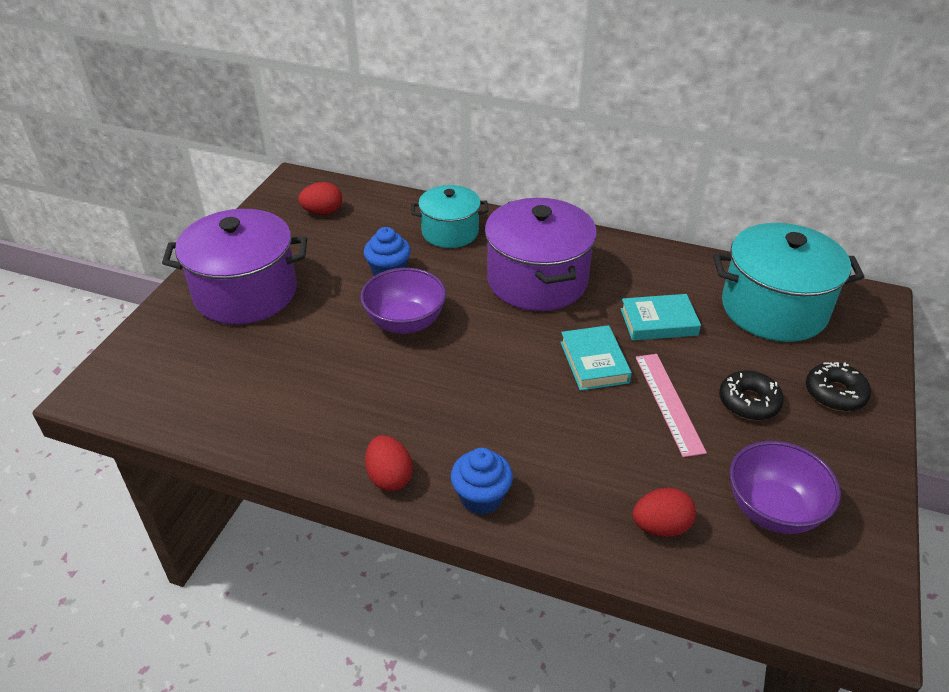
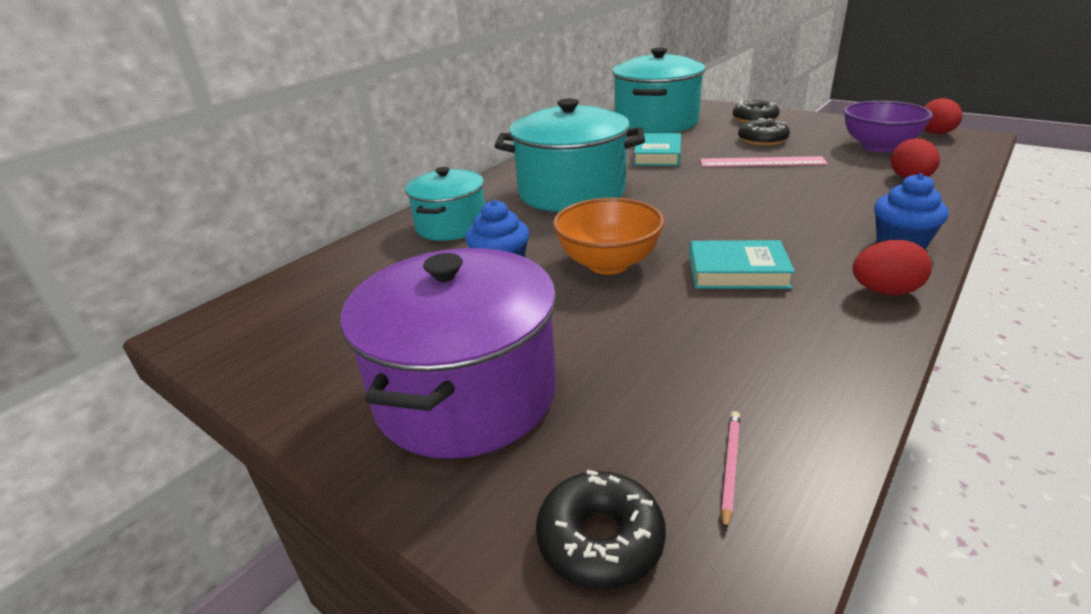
camera: 70 degrees left, 10 degrees down
(146, 358) = (600, 540): none -> black donut
(192, 397) = (730, 467): none -> pink pencil
(323, 212) = (316, 309): red egg -> red egg (936, 133)
(405, 322) = (608, 264): purple bowl -> orange bowl
(537, 280) = (571, 192): purple pot -> turquoise pot
(594, 362) = (705, 181): turquoise book -> turquoise book (737, 272)

